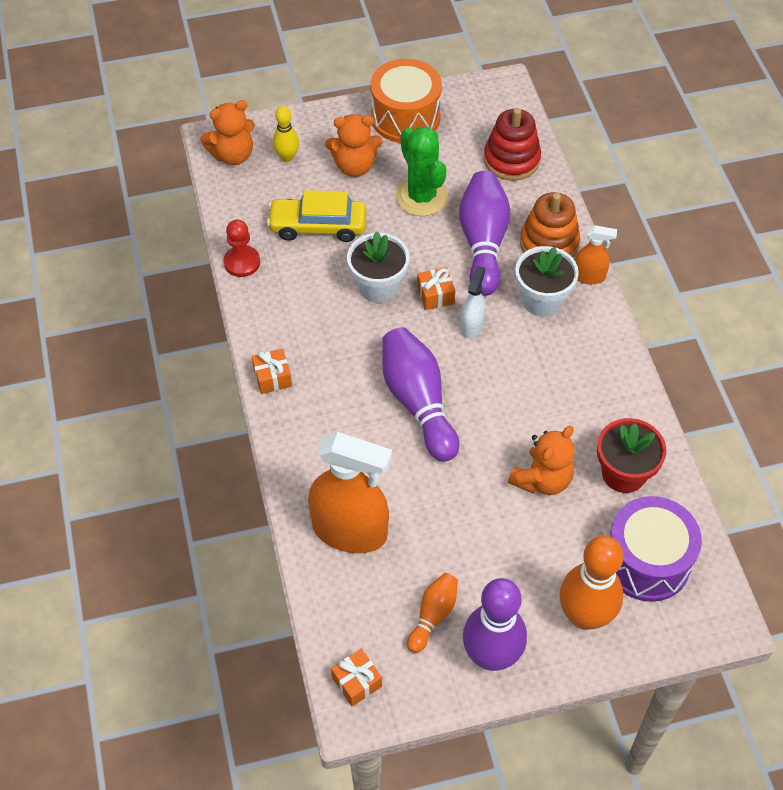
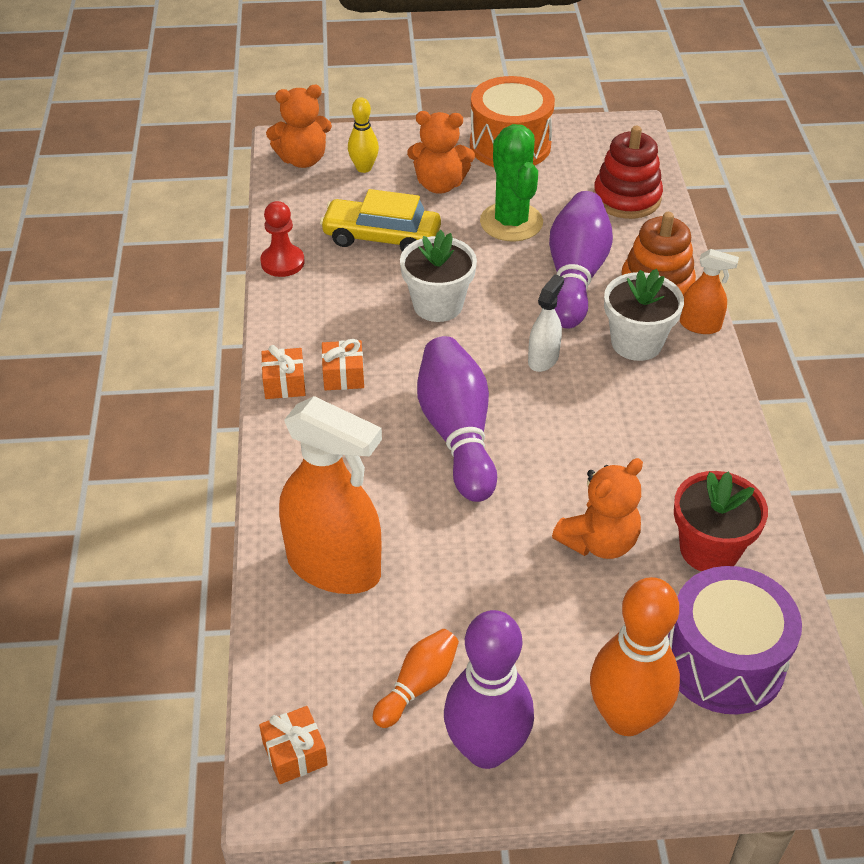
camera: 10 degrees right, 10 degrees down
(435, 295) = (505, 322): orange gift -> orange gift (343, 375)

